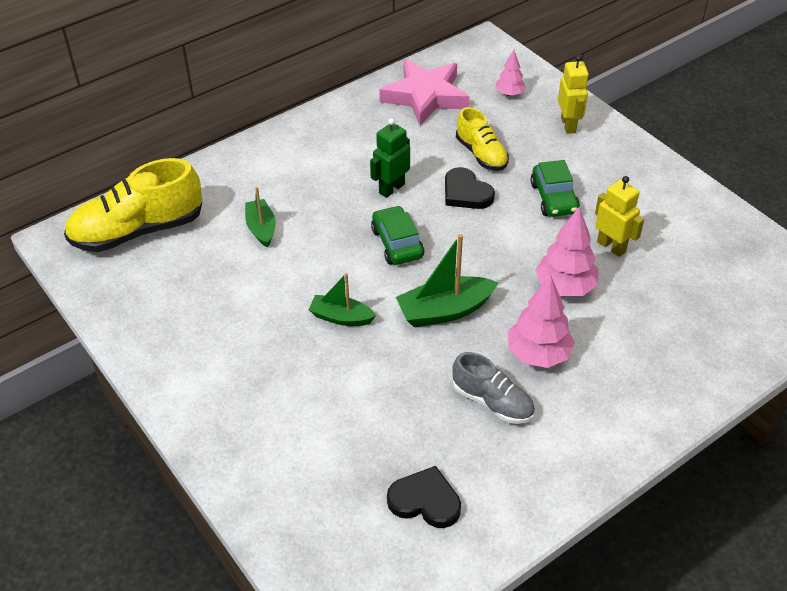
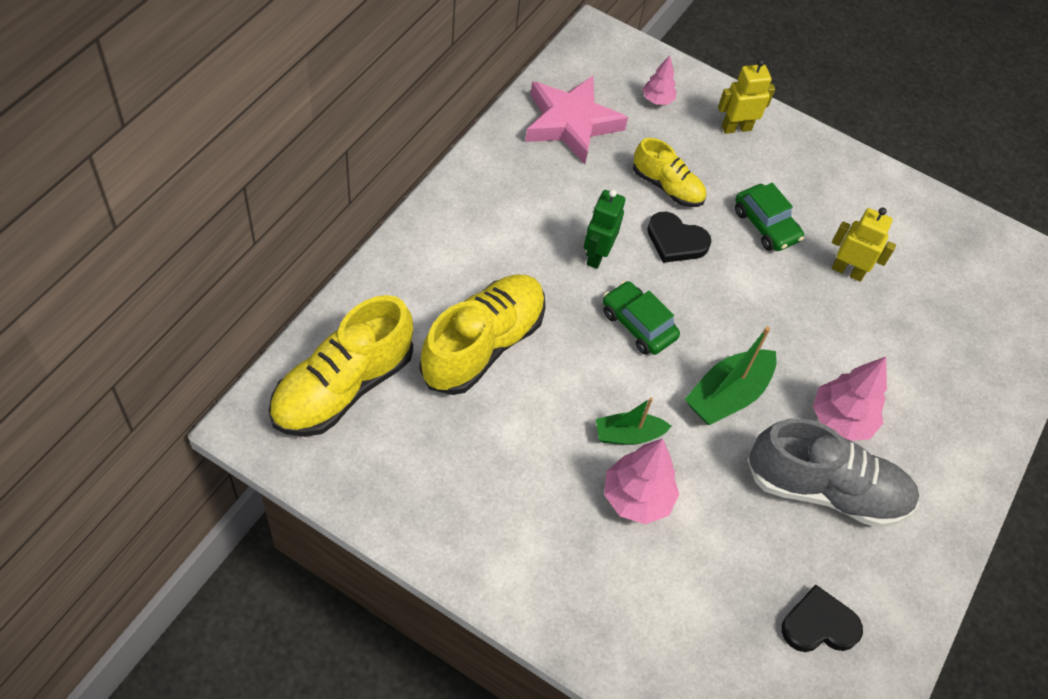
camera: 30 degrees left, 10 degrees up
(261, 228) = (483, 345): green boat -> yellow shoe
(492, 402) = (825, 489): grey shoe -> grey shoe, size x1.72
(565, 287) = (827, 332): pink tree -> pink tree (636, 498)
(568, 125) = (736, 128): yellow robot -> yellow robot turned 75 degrees counterclockwise

